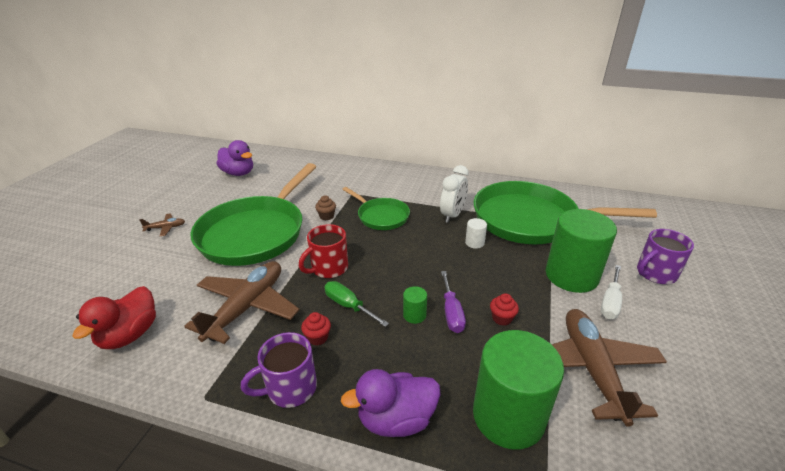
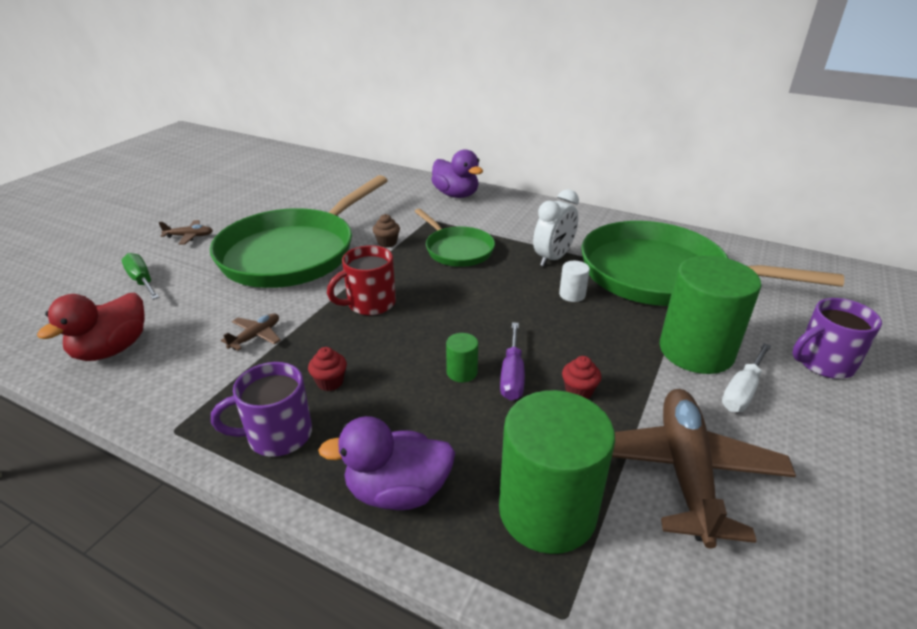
camera: 10 degrees right, 0 degrees up
(238, 173) = (295, 183): purple duck -> purple duck (456, 195)
(247, 307) = (256, 336): brown plane -> brown plane, size x0.43
(349, 306) = (381, 350): green screwdriver -> green screwdriver (142, 281)

